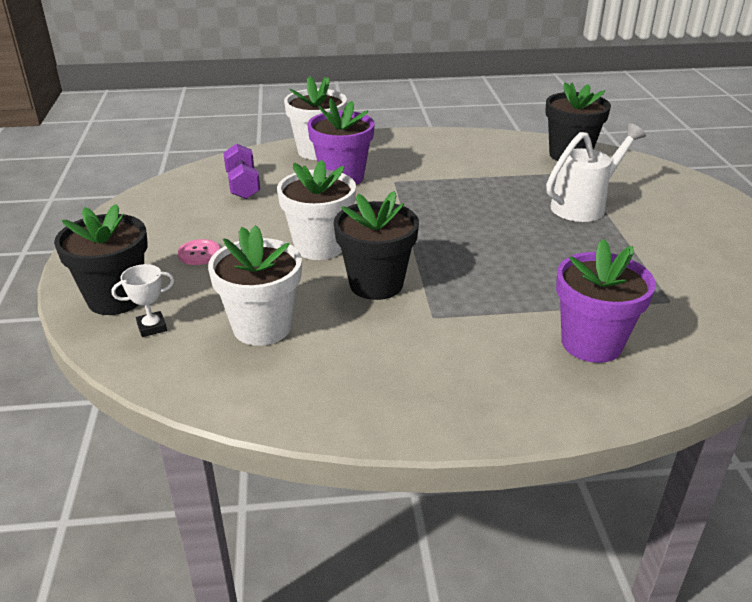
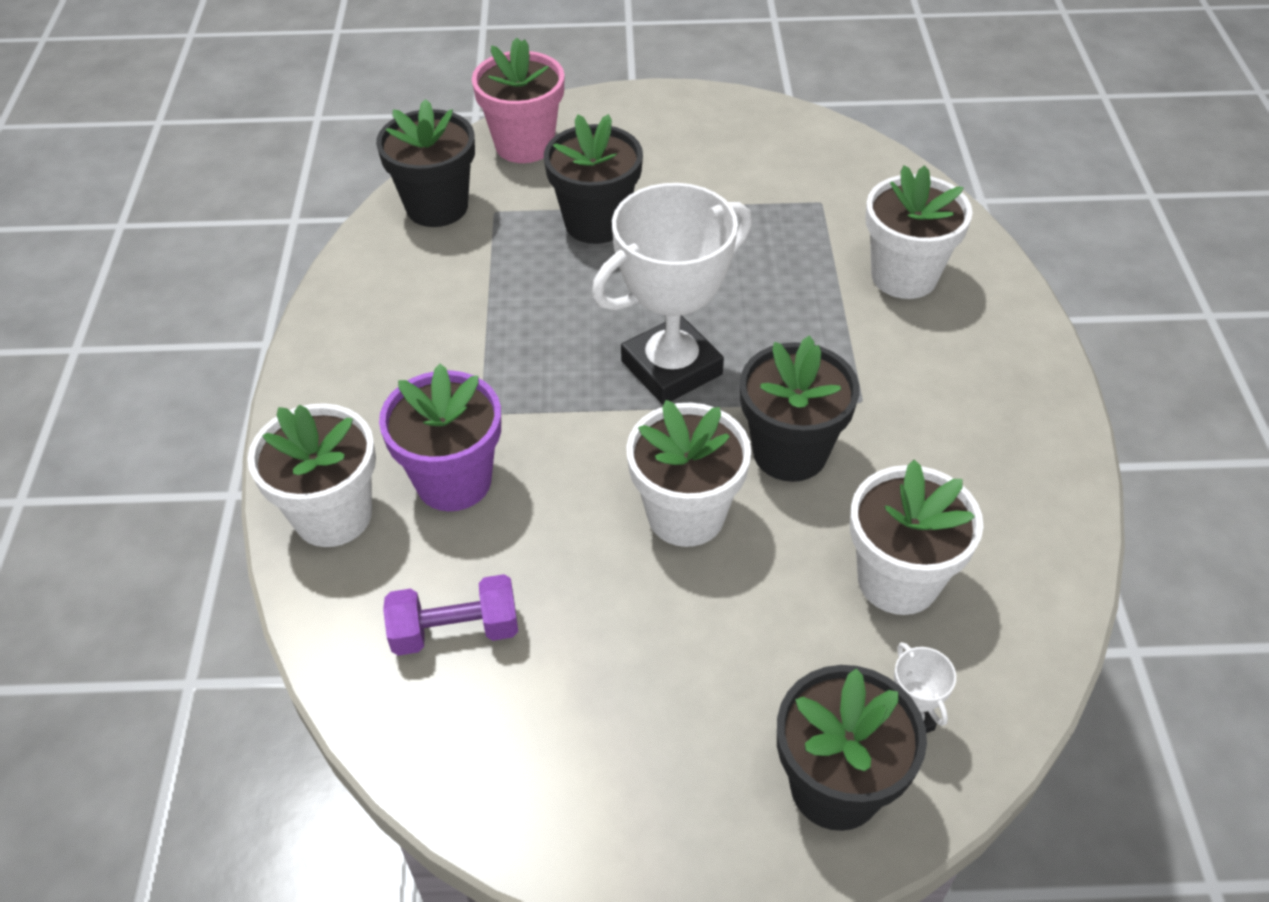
camera: 85 degrees left, 15 degrees up
(199, 253) = (699, 679): pink button -> none
(447, 238) = (671, 368): none -> white trophy
(584, 206) = (596, 223): white watering can -> black flower pot
(591, 343) = (904, 276): purple flower pot -> white flower pot
(654, 177) = (524, 145): none -> pink flower pot

